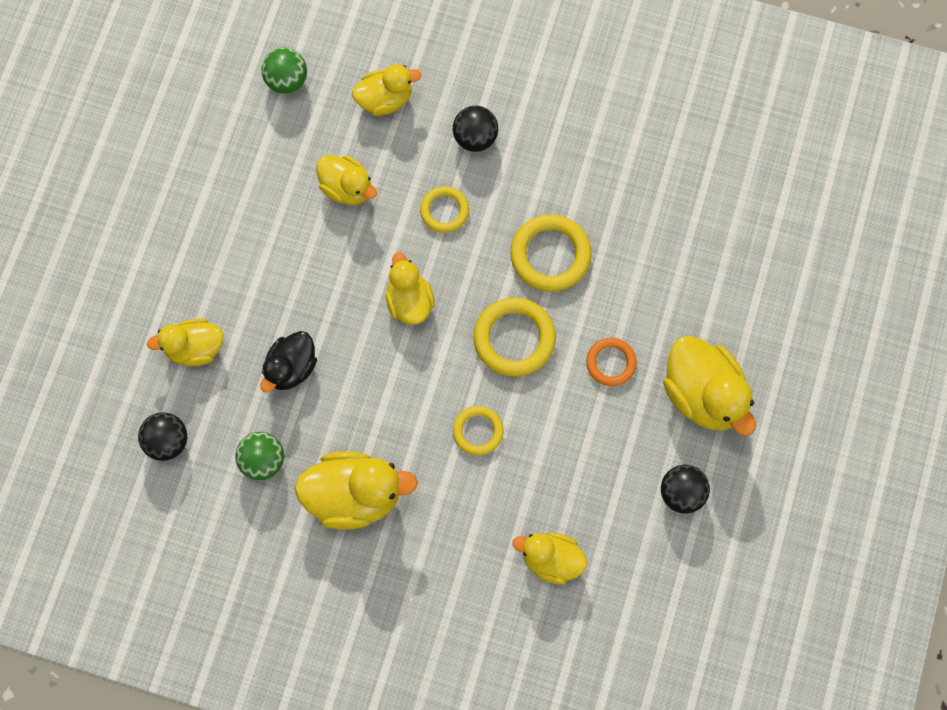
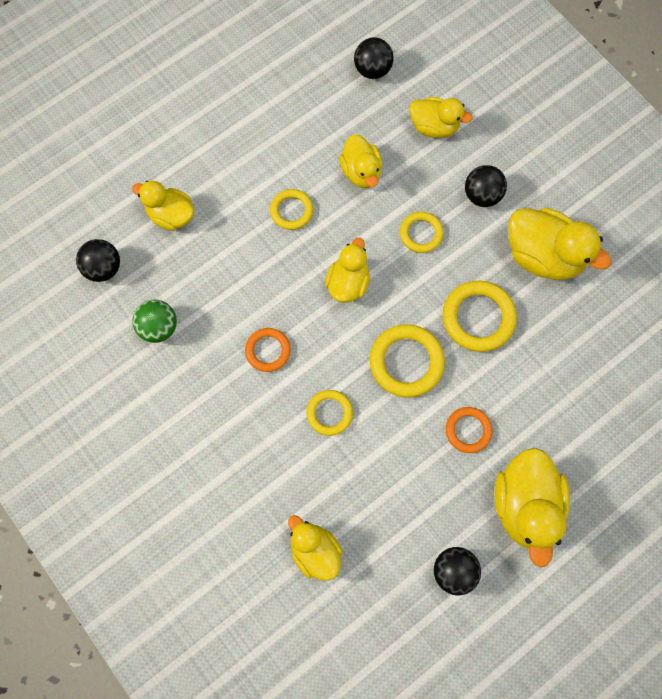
camera: 35 degrees right, 0 degrees up
(286, 80) = (372, 70): green ball -> black ball
(291, 368) = (227, 274): black duck -> none
(308, 268) = (291, 211): none -> yellow ring
(354, 495) = (205, 398): yellow duck -> yellow duck (543, 255)
(381, 413) = (268, 350): none -> orange ring

